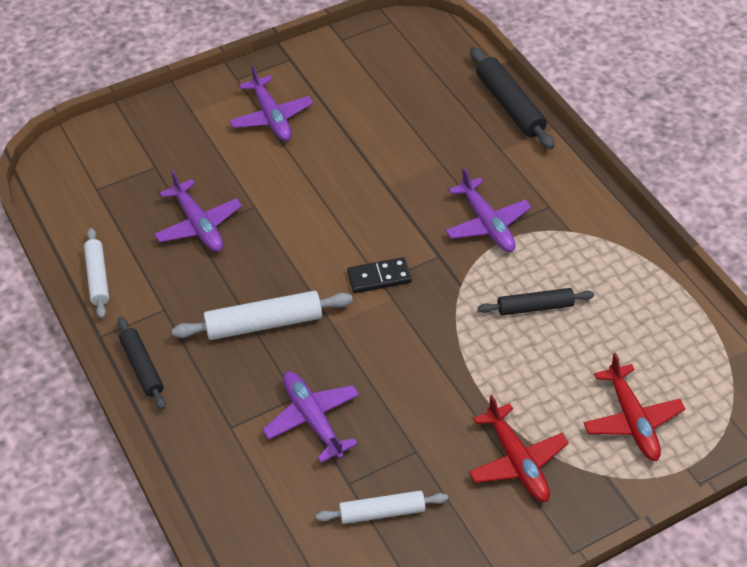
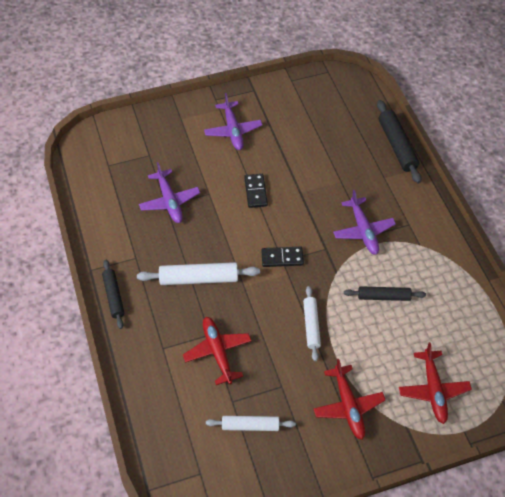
camera: 10 degrees right, 5 degrees up
(97, 277) = (97, 228): white rolling pin -> white rolling pin (311, 325)
(313, 419) = (218, 352): purple plane -> red plane
(322, 194) = (256, 192): none -> black domino

